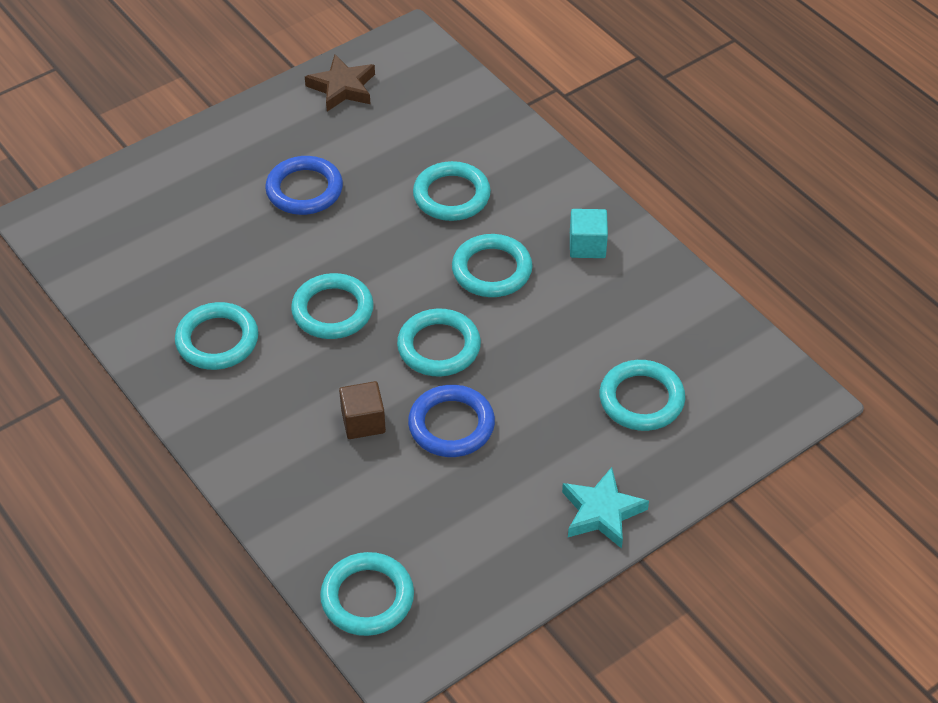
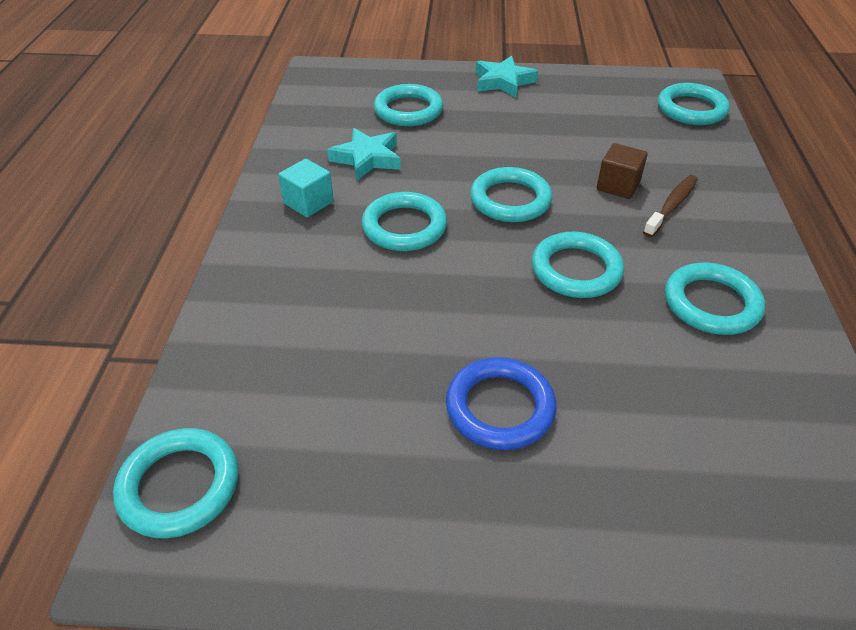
camera: 140 degrees left, 5 degrees down
(302, 425) = (671, 206): none -> brown toothbrush
(342, 88) = (313, 533): brown star -> none
(451, 195) = (359, 305): turquoise ring -> turquoise ring (179, 486)
(451, 425) = (552, 155): blue ring -> none
(601, 316) = (367, 158): none -> turquoise star

